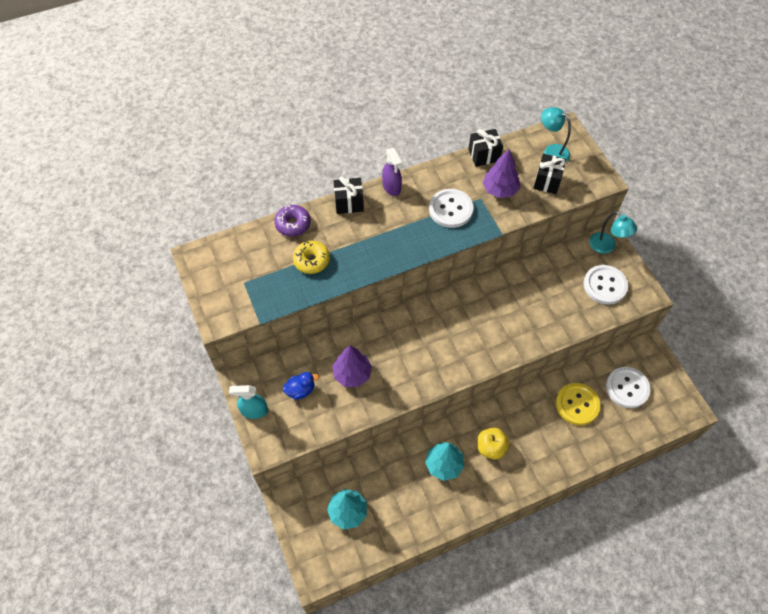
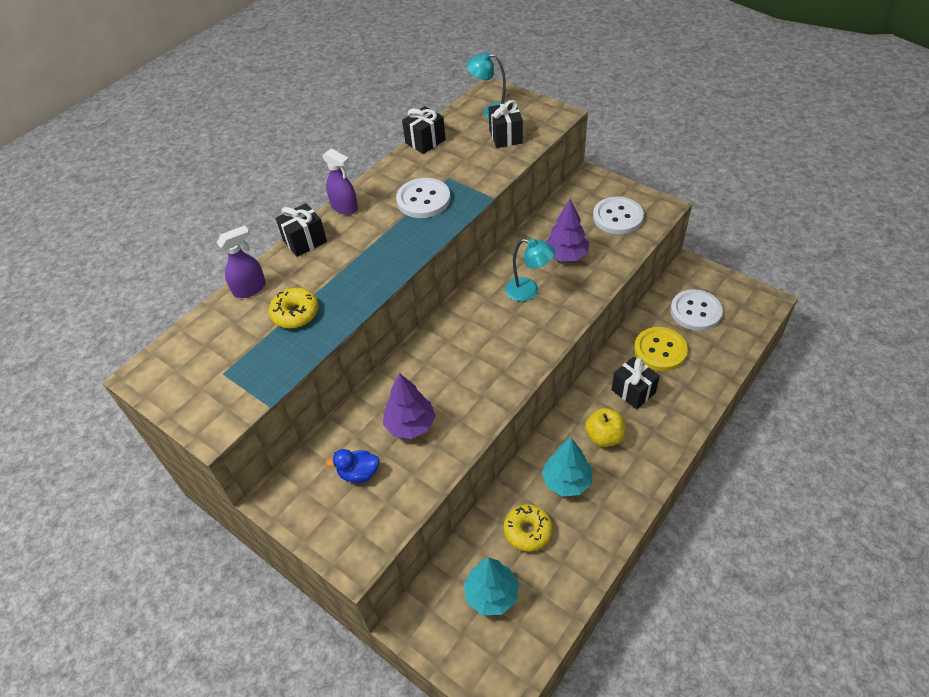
camera: 25 degrees left, 10 degrees down
(254, 411) = (313, 527): turquoise spray bottle -> none
(293, 224) = (250, 288): purple donut -> purple spray bottle
(300, 390) = (359, 473): blue duck -> blue duck turned 135 degrees counterclockwise
(396, 484) = (528, 531): none -> yellow donut
(500, 190) = (463, 162): purple tree -> purple tree (566, 255)
(535, 425) = (633, 391): none -> black gift
(606, 247) = (594, 185): turquoise lamp -> turquoise lamp (528, 291)

